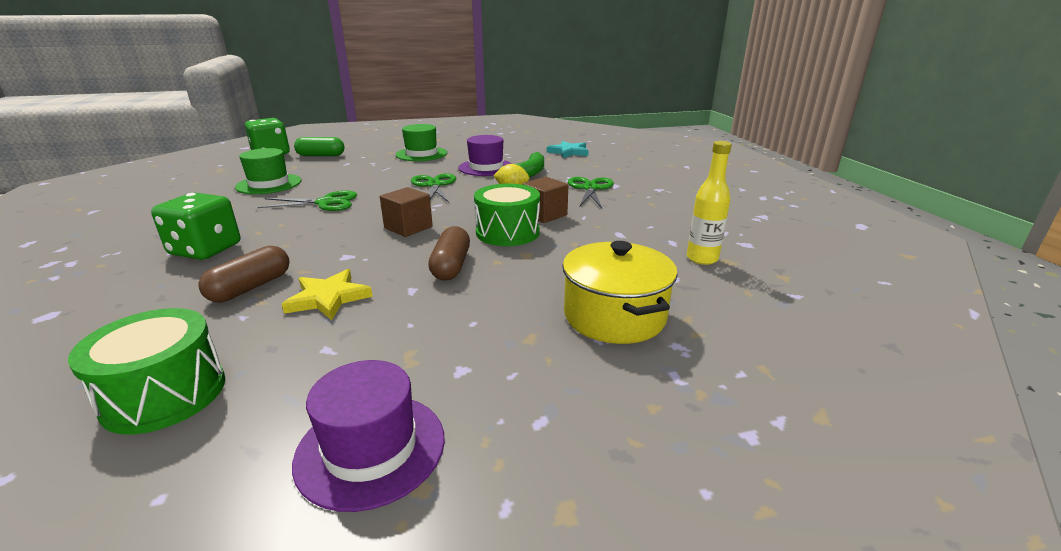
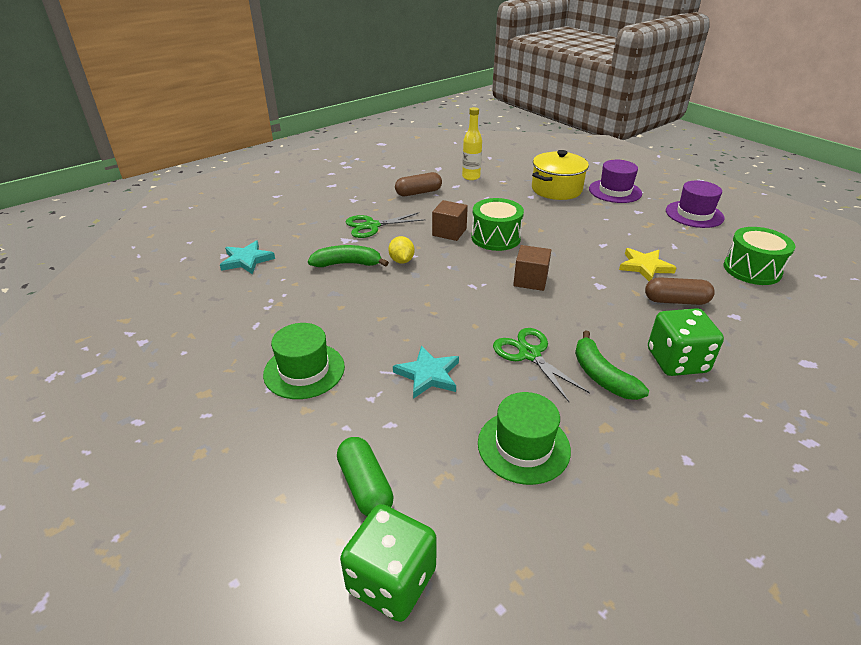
camera: 115 degrees left, 10 degrees up
(260, 217) = (601, 376): none -> green banana
(365, 175) = (428, 375): none -> turquoise star
(434, 185) = (423, 307): green scissors -> none
(451, 266) = (563, 242): brown capsule -> brown capsule (418, 193)
(486, 167) = (340, 296): purple hat -> purple hat (615, 191)

